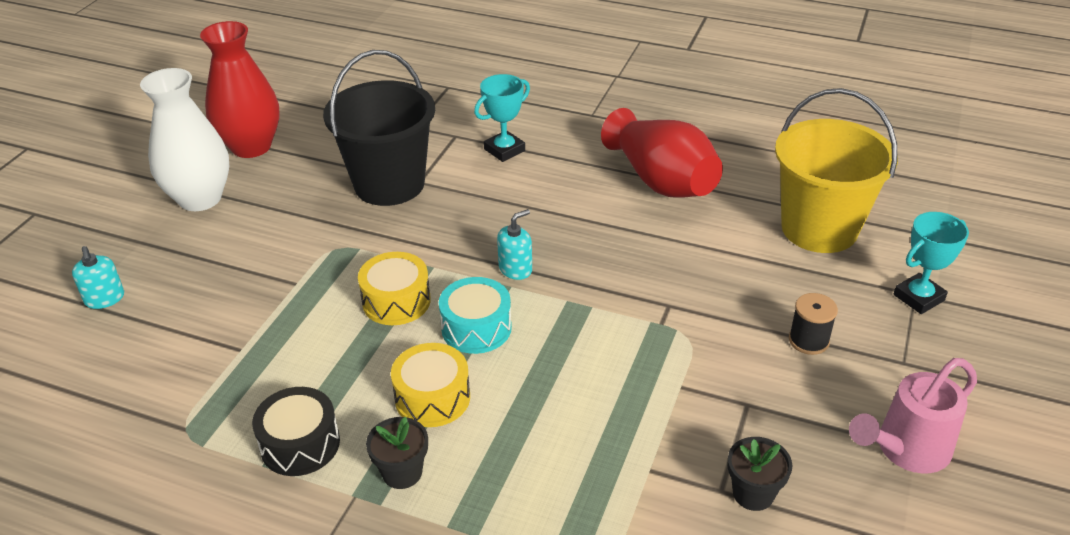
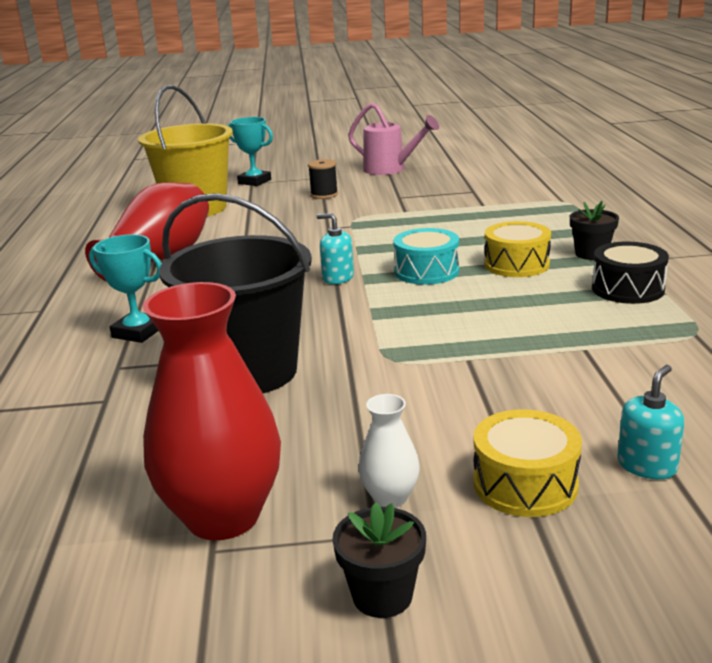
camera: 115 degrees left, 15 degrees down
(200, 198) = (390, 497): white vase -> white vase, size x0.47
(396, 301) = (433, 307): yellow drum -> yellow drum (525, 484)
(753, 493) = (465, 186): black flower pot -> black flower pot (382, 595)

